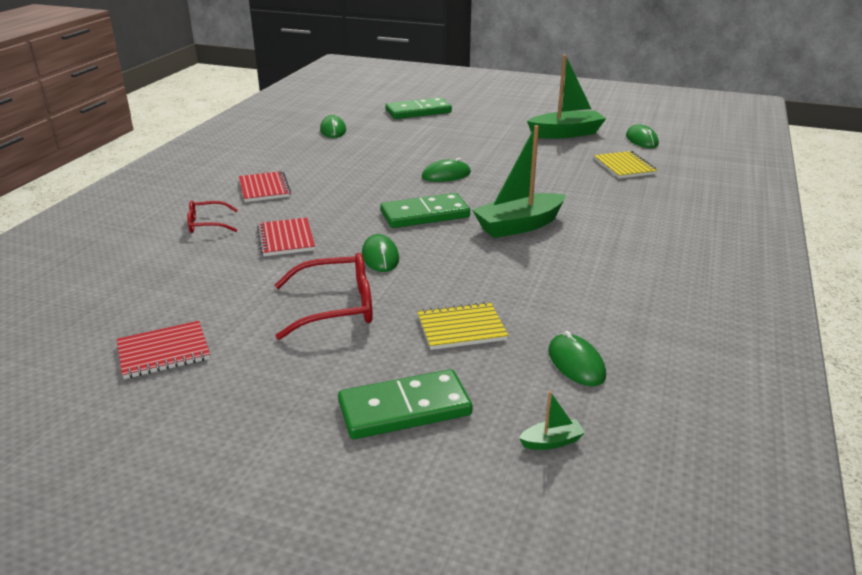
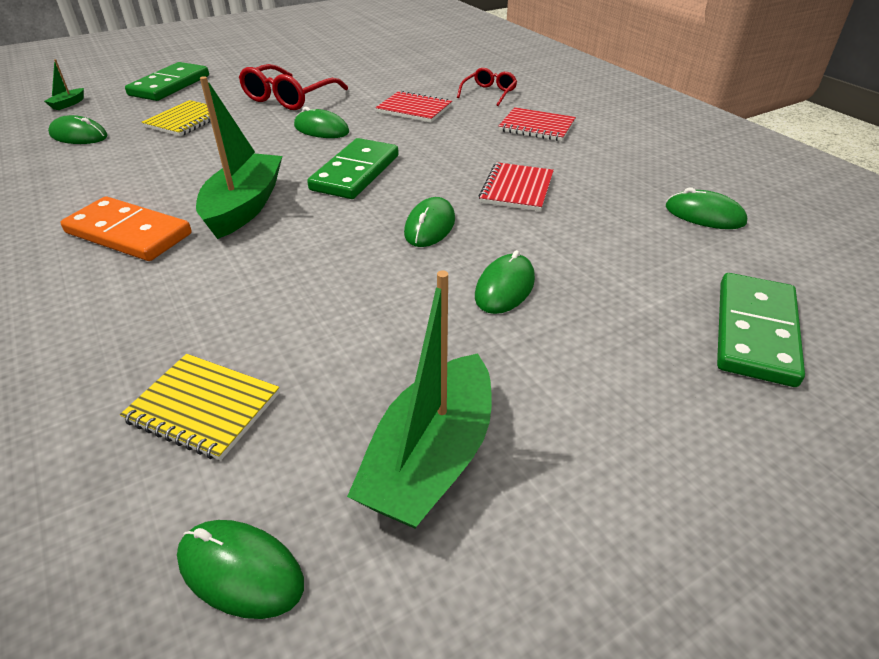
camera: 130 degrees right, 10 degrees up
(163, 352) = (336, 56): red notebook -> red notebook (516, 189)
(465, 148) = (505, 287): none -> green mouse
(603, 241) = (128, 234): none -> orange domino

